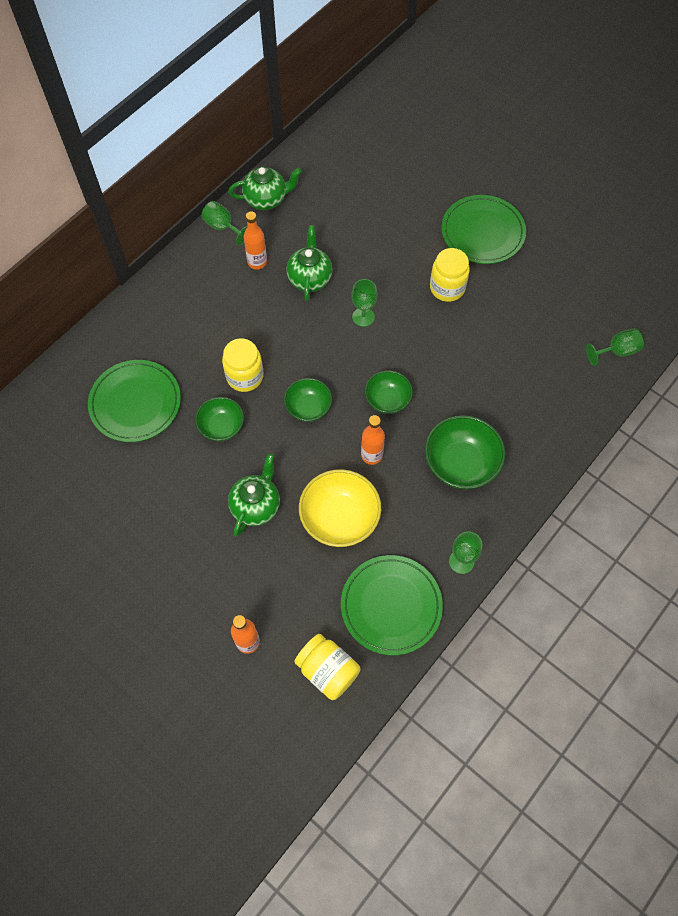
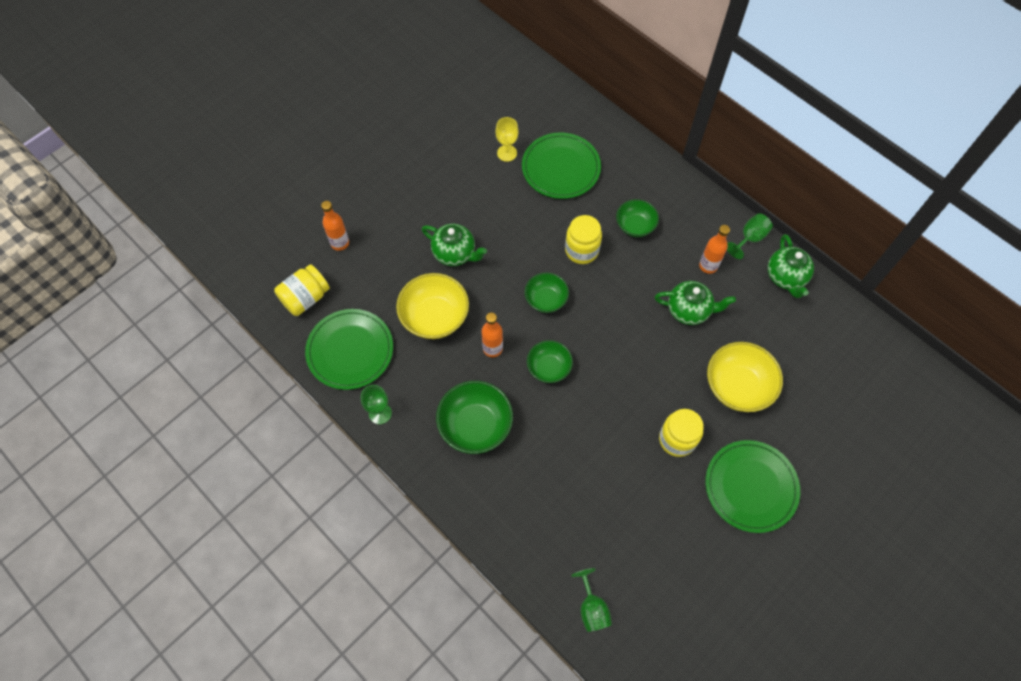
camera: 95 degrees right, 0 degrees up
(113, 462) = (507, 153): none -> yellow goblet
(221, 427) = (532, 231): green bowl -> green bowl (635, 226)
(363, 317) = (643, 355): green goblet -> none
(387, 240) = (737, 386): none -> yellow bowl

